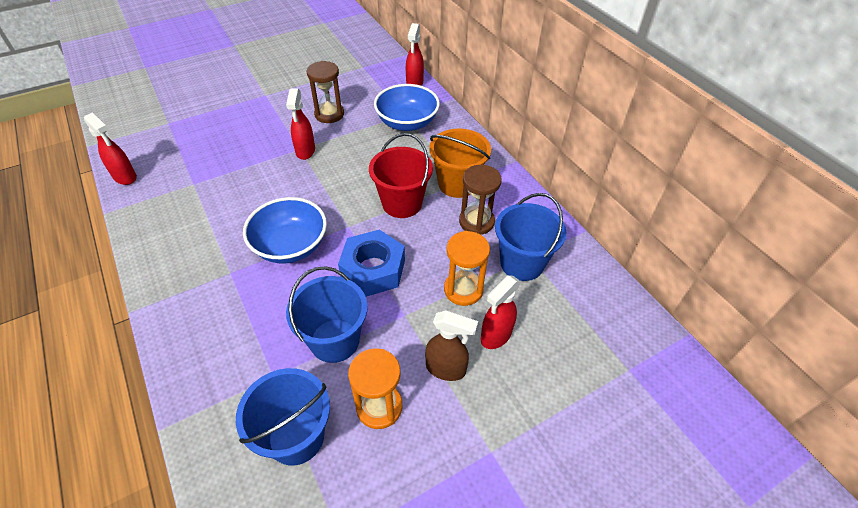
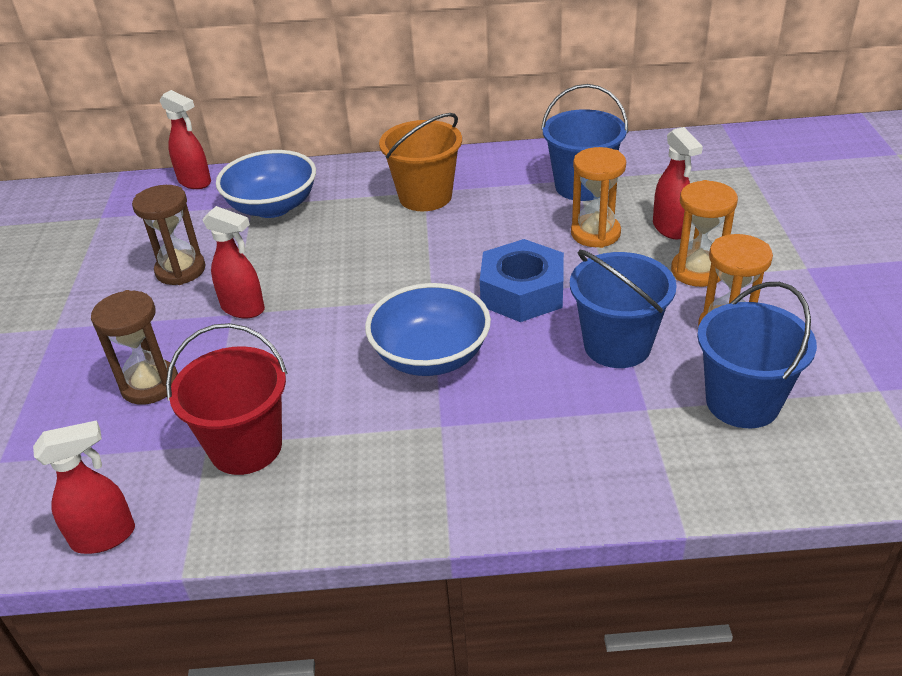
camera: 60 degrees left, 10 degrees down
(402, 203) = (425, 245): red bucket -> red bucket (246, 447)
(446, 369) = (697, 271): brown spray bottle -> orange hourglass
(476, 222) = (499, 199): brown hourglass -> brown hourglass (150, 385)

